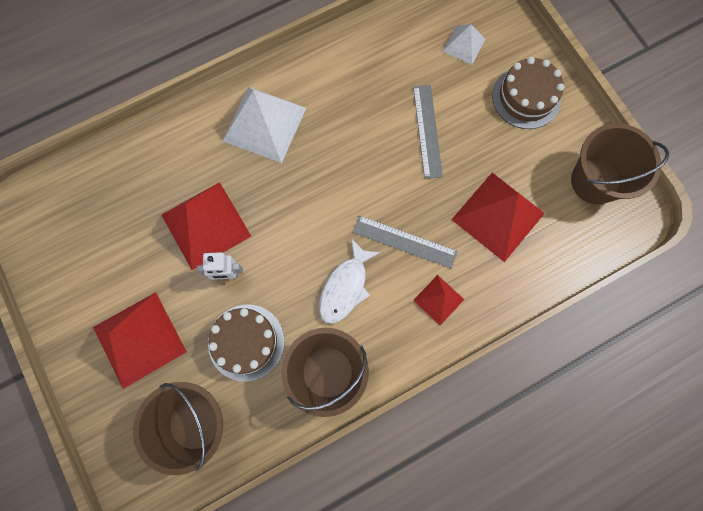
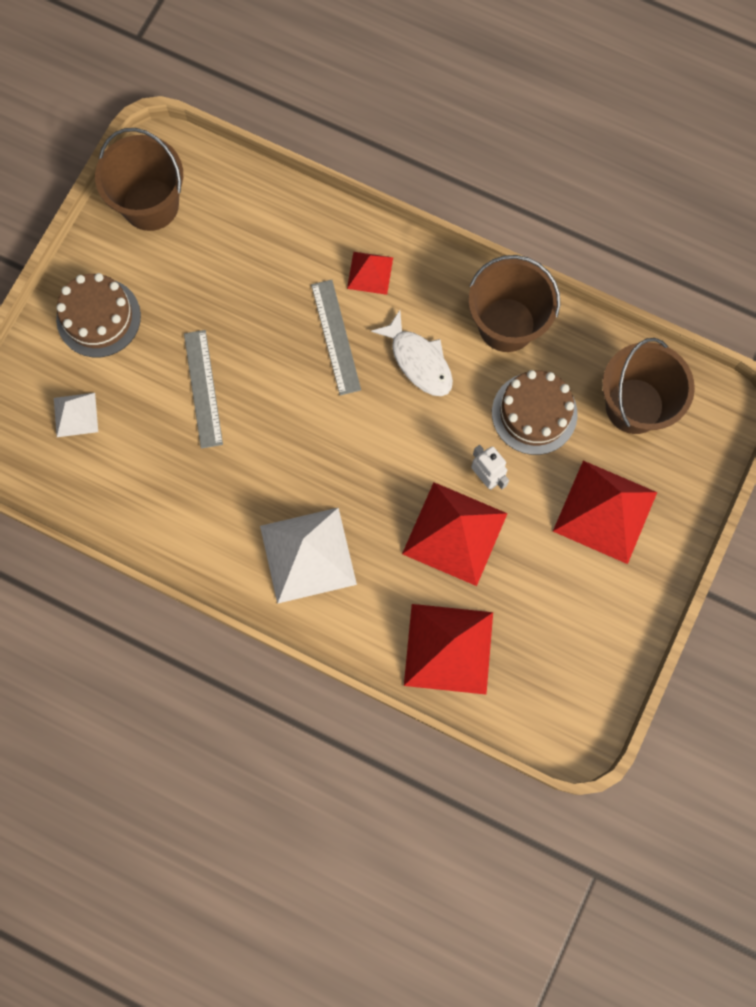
camera: 125 degrees left, 0 degrees up
(345, 287) = (418, 361): white fish -> white fish turned 60 degrees clockwise
(427, 131) = (203, 388): grey ruler -> grey ruler turned 60 degrees counterclockwise
(498, 216) = (249, 269): red pyramid -> red pyramid (448, 648)

